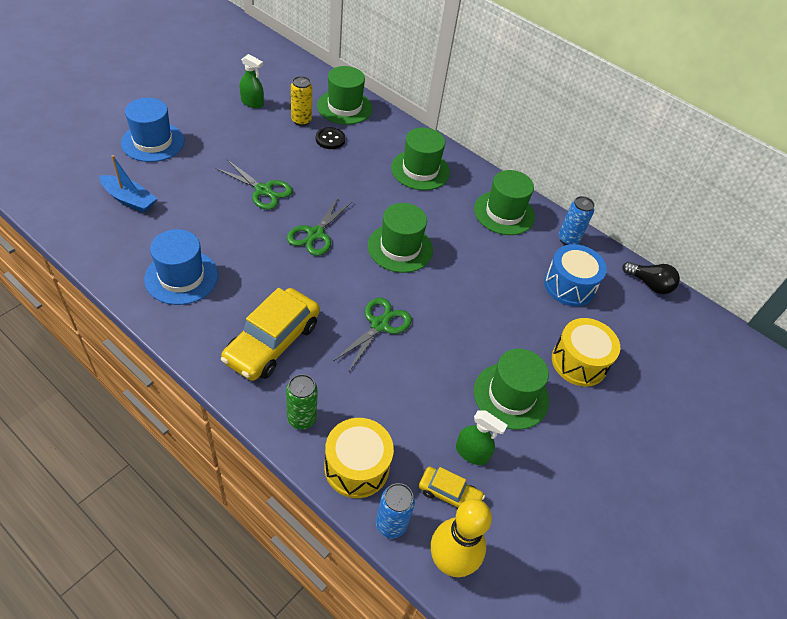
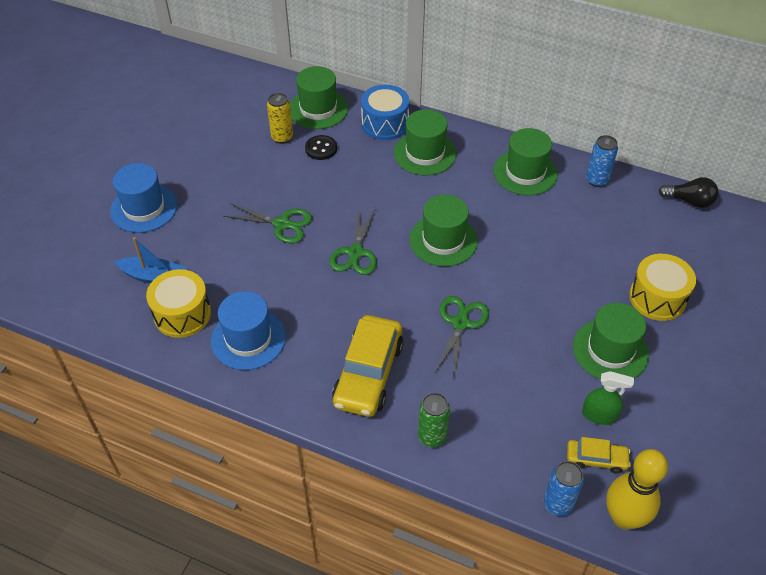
camera: 10 degrees left, 0 degrees up
(252, 103) = (222, 133): green spray bottle -> none
(356, 467) = (503, 463): yellow drum -> yellow drum (182, 314)
(569, 286) = (617, 226): blue drum -> blue drum (385, 124)

